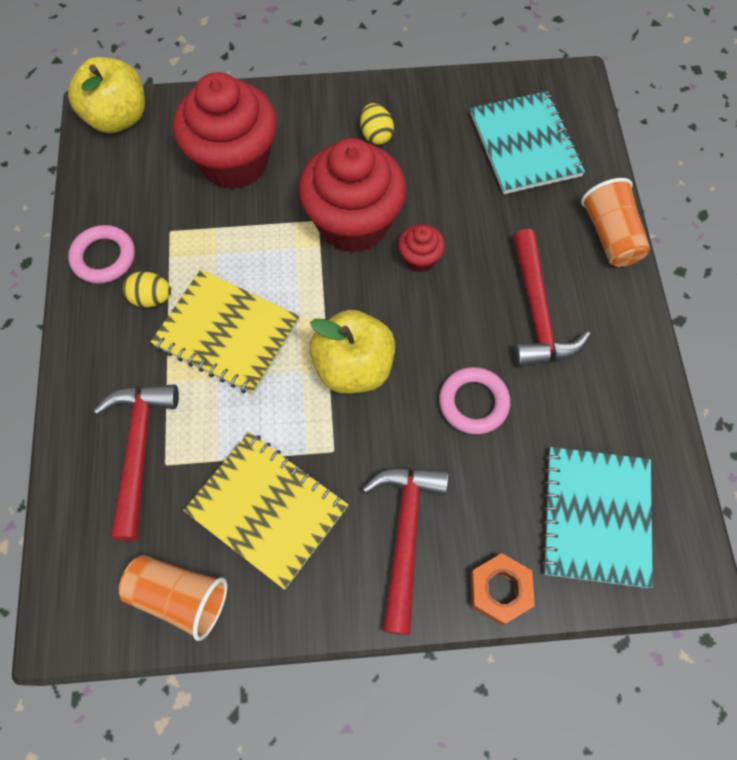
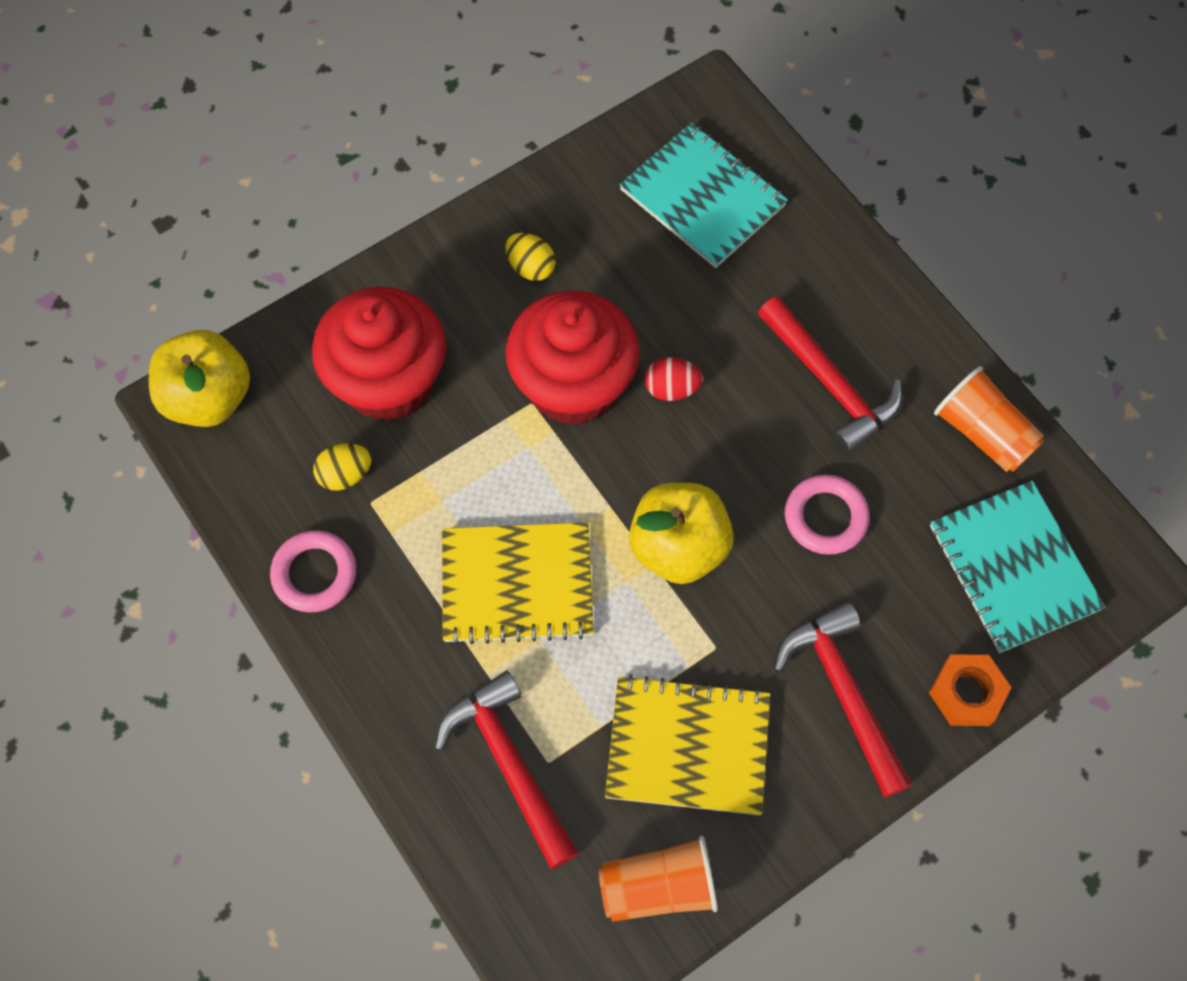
camera: 30 degrees left, 0 degrees up
(151, 298) = (404, 591): yellow egg -> yellow egg (345, 475)
(419, 258) = (671, 389): red cupcake -> red egg
(610, 235) = (854, 259): orange cup -> orange cup (983, 433)

